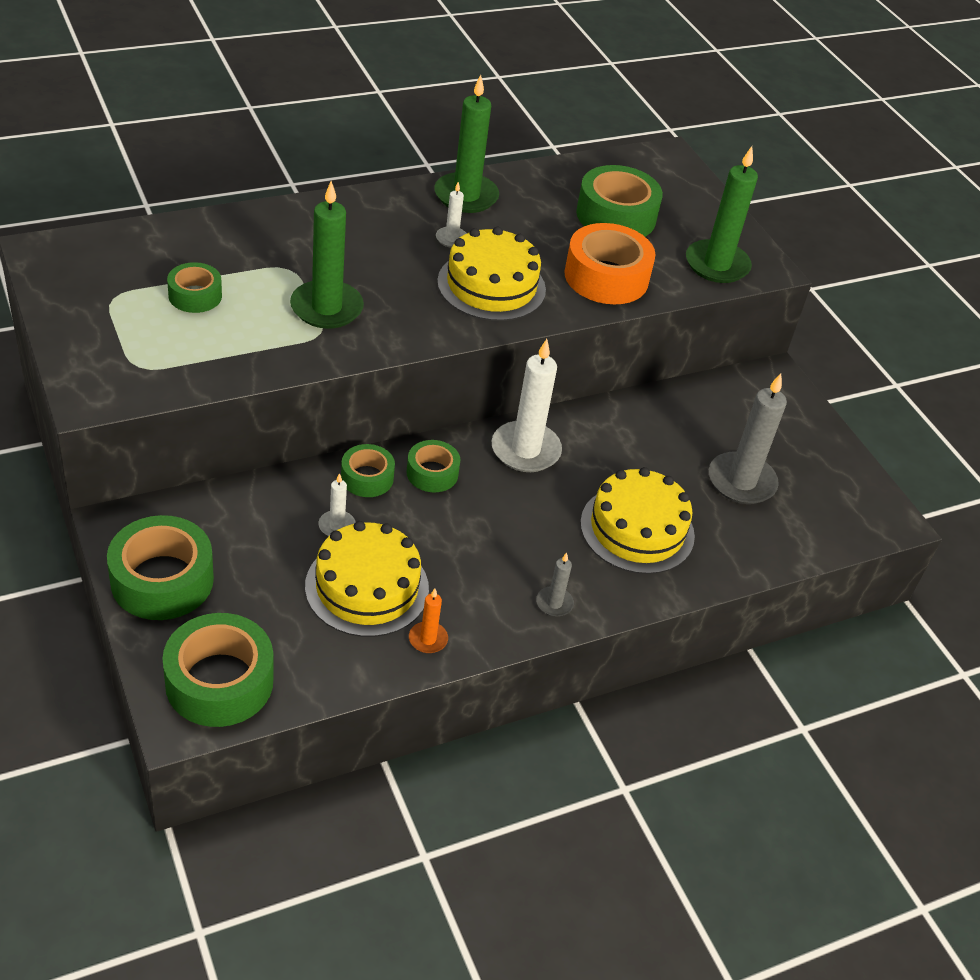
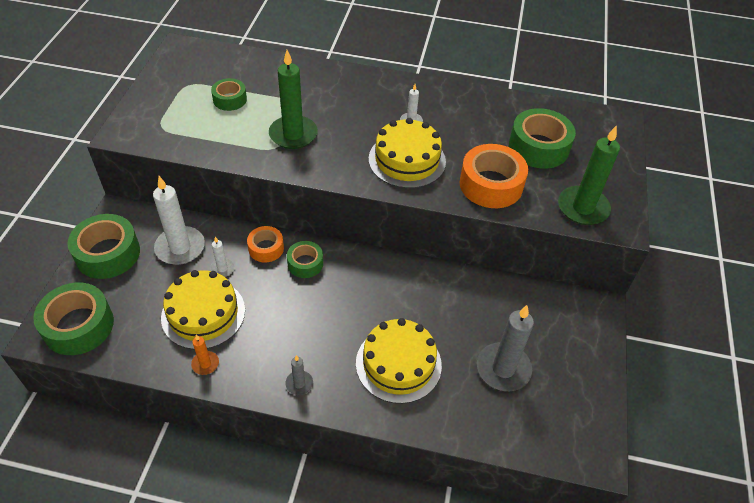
camera: 40 degrees right, 5 degrees up
(367, 478) = (266, 248): green tape -> orange tape
(466, 196) = (447, 98): green candle -> none
(525, 450) = (375, 276): white candle -> white candle (180, 248)

